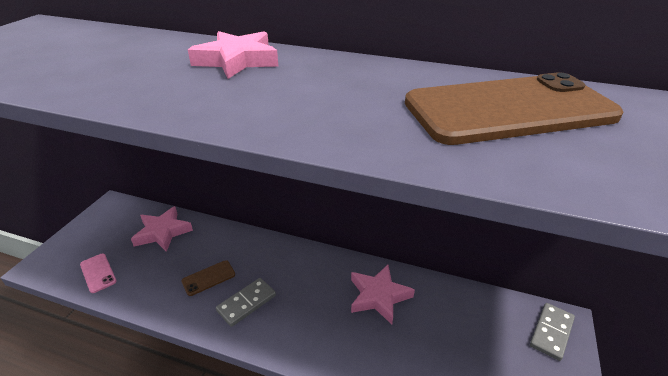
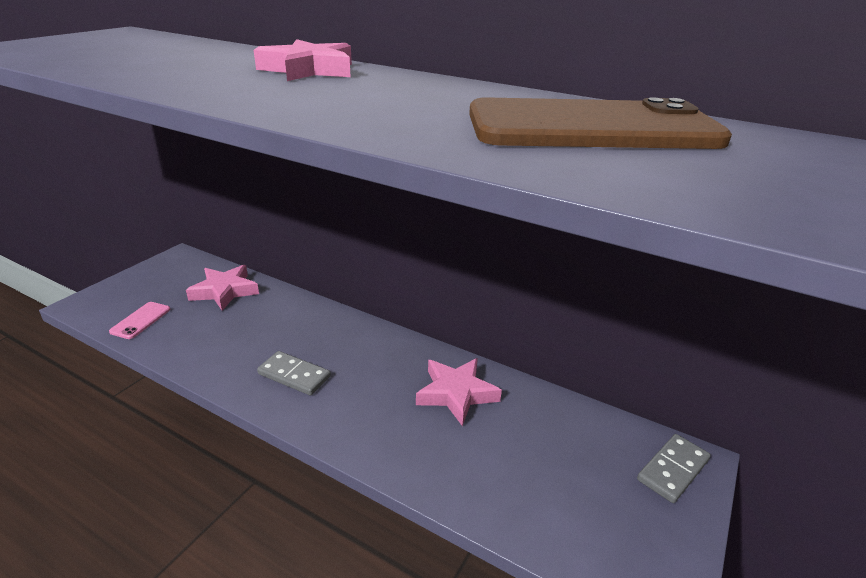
camera: 10 degrees right, 5 degrees down
(98, 273) = (141, 320): pink phone -> pink phone turned 45 degrees clockwise
(208, 278) = (260, 343): brown phone -> none
(246, 303) = (294, 375): grey domino -> grey domino turned 60 degrees clockwise

